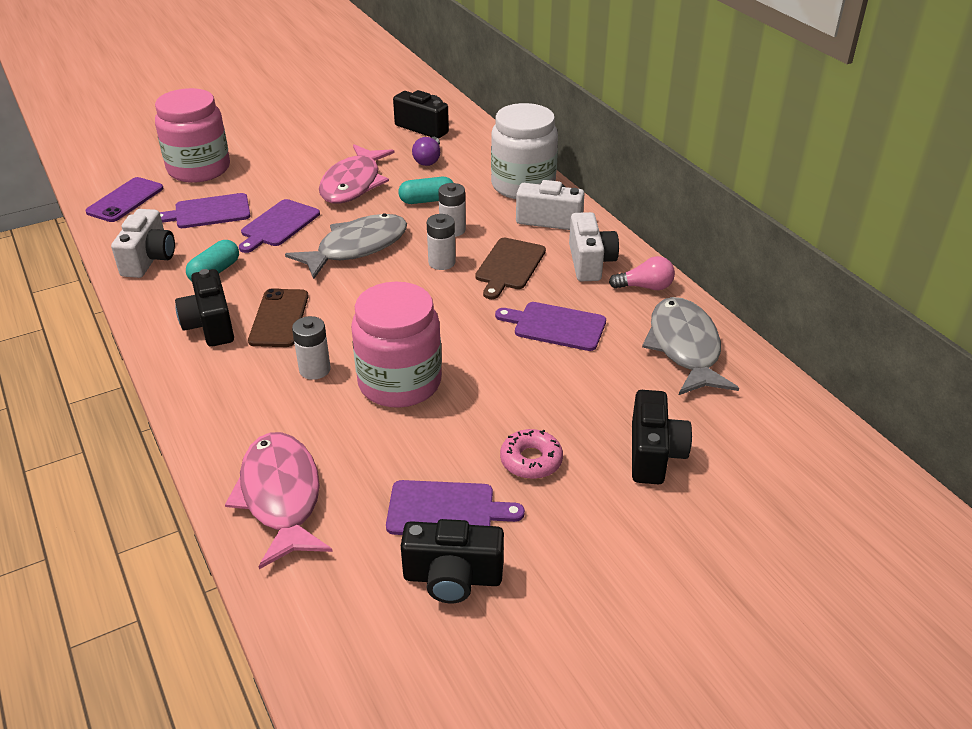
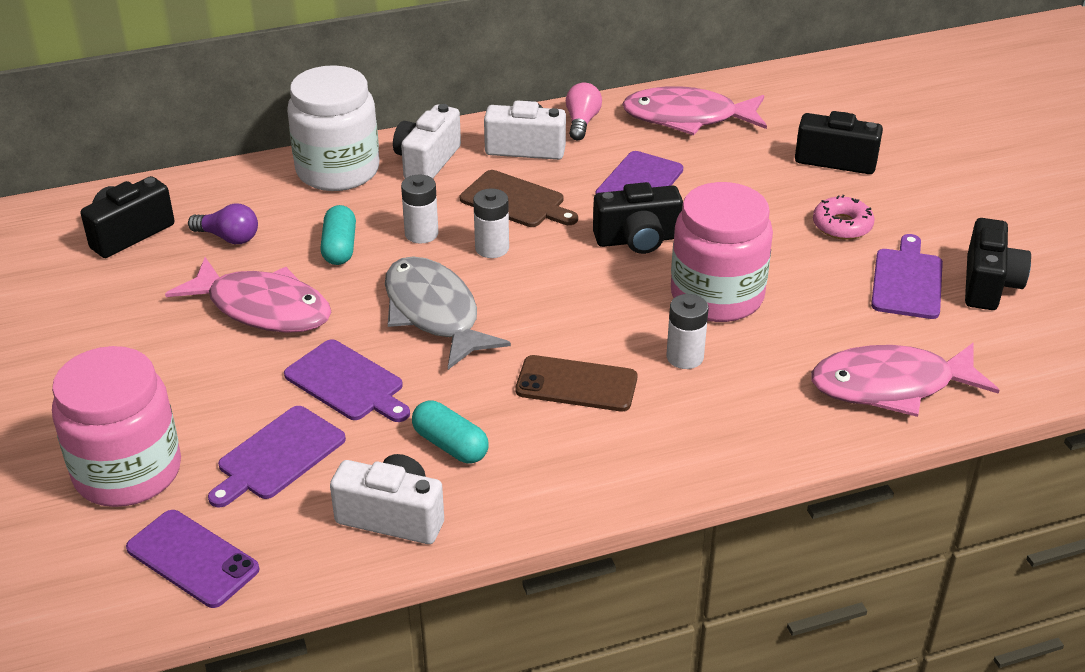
camera: 80 degrees left, 0 degrees up
(209, 212) = (278, 456): purple cutting board -> purple cutting board turned 45 degrees clockwise
(210, 325) = (577, 446): black camera -> black camera (637, 240)
(684, 347) = (687, 118): grey fish -> pink fish

